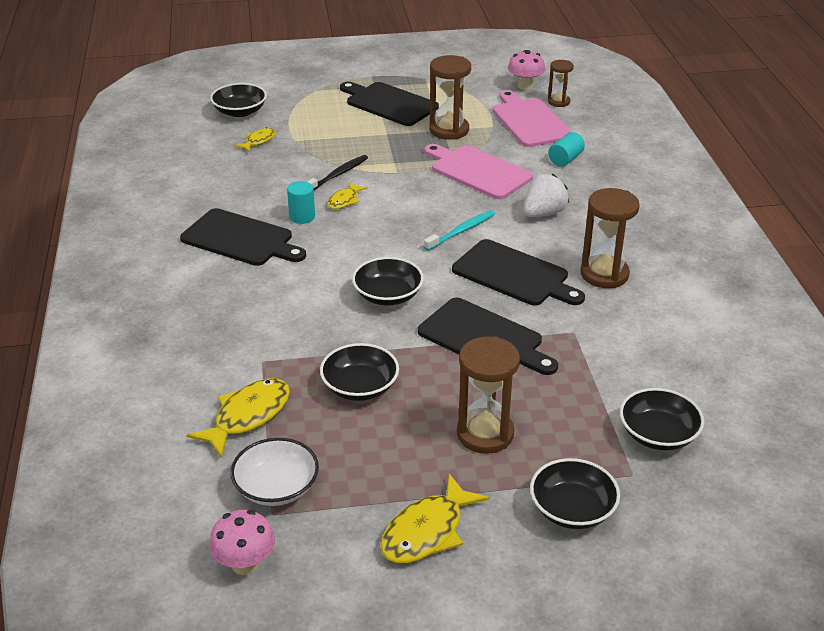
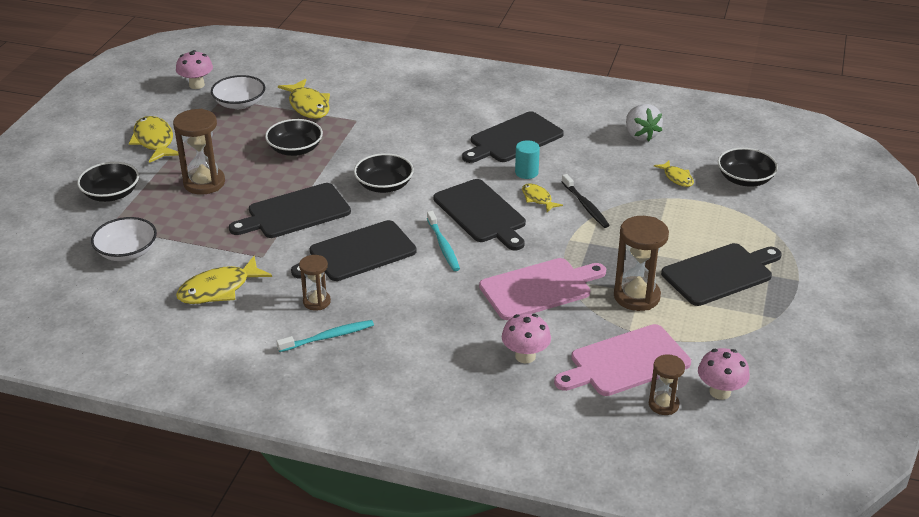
camera: 115 degrees right, 0 degrees up
(393, 224) = (481, 213): none -> black cutting board
(530, 121) = (625, 362): pink cutting board -> pink cutting board turned 150 degrees clockwise
(543, 213) = (435, 302): white strawberry -> white strawberry (640, 135)
(565, 159) = (525, 356): turquoise cylinder -> pink mushroom
(604, 274) = (316, 302): brown hourglass -> brown hourglass, size x0.59
(640, 252) = (328, 337): none -> turquoise toothbrush
(647, 339) = (219, 289): none -> yellow fish
(658, 434) = (127, 252): black bowl -> white bowl

